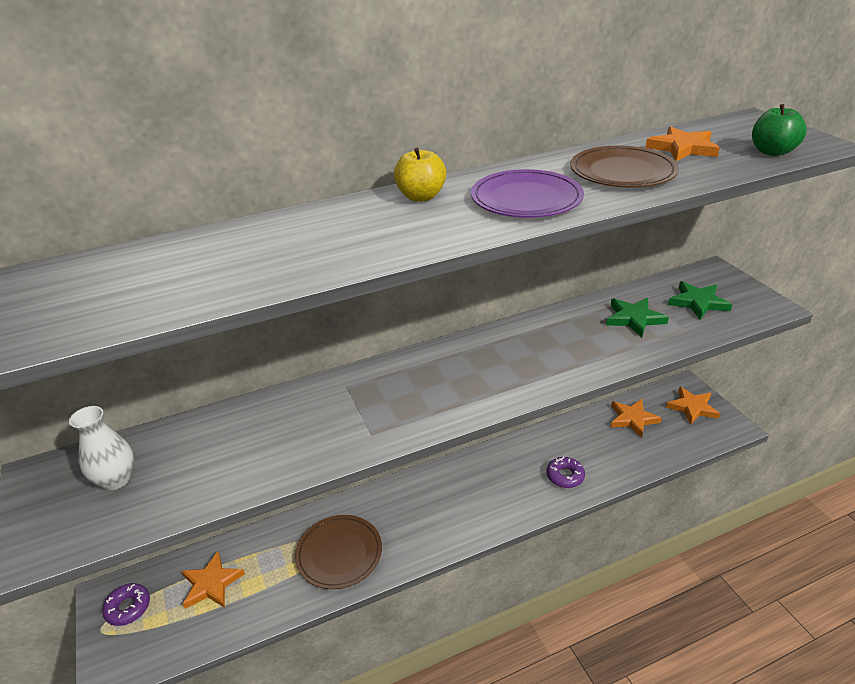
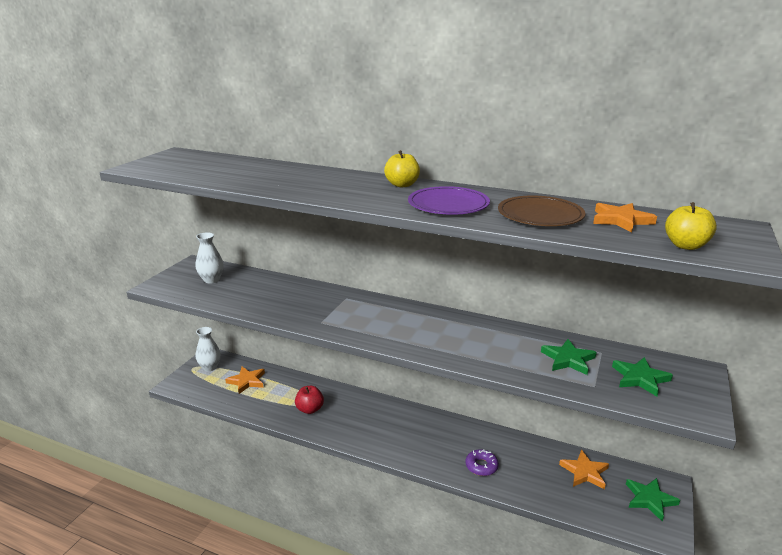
camera: 45 degrees right, 10 degrees down
(128, 608) = (210, 367): purple donut -> white vase
(339, 553) = (310, 409): brown plate -> red apple
(692, 407) = (650, 499): orange star -> green star
(772, 152) = (685, 246): green apple -> yellow apple

